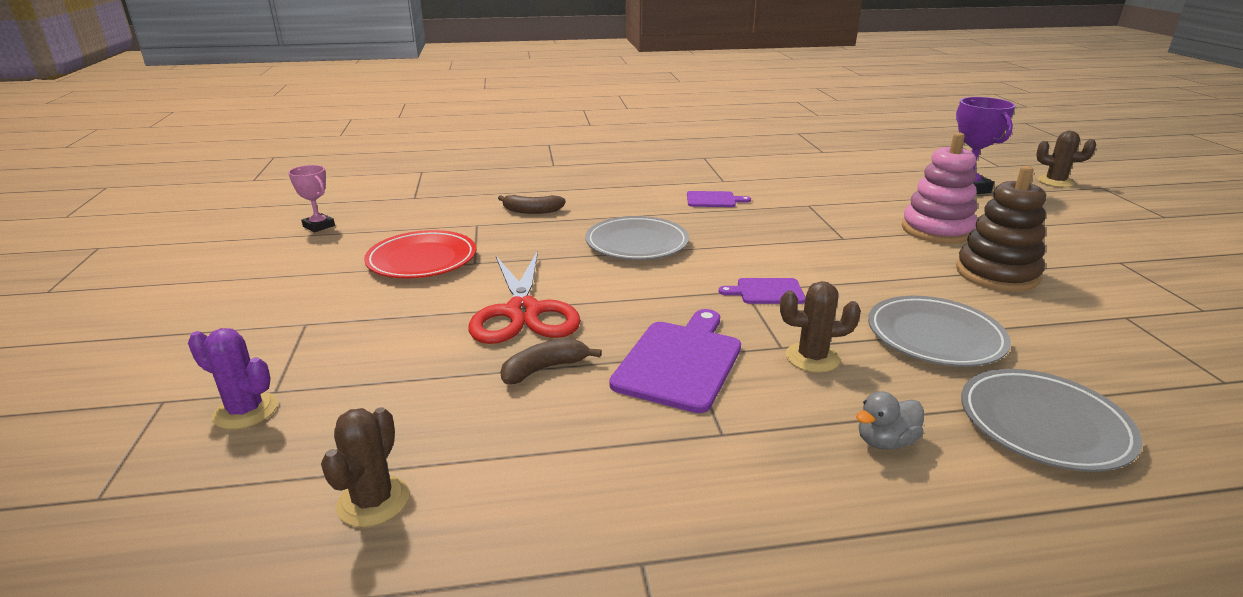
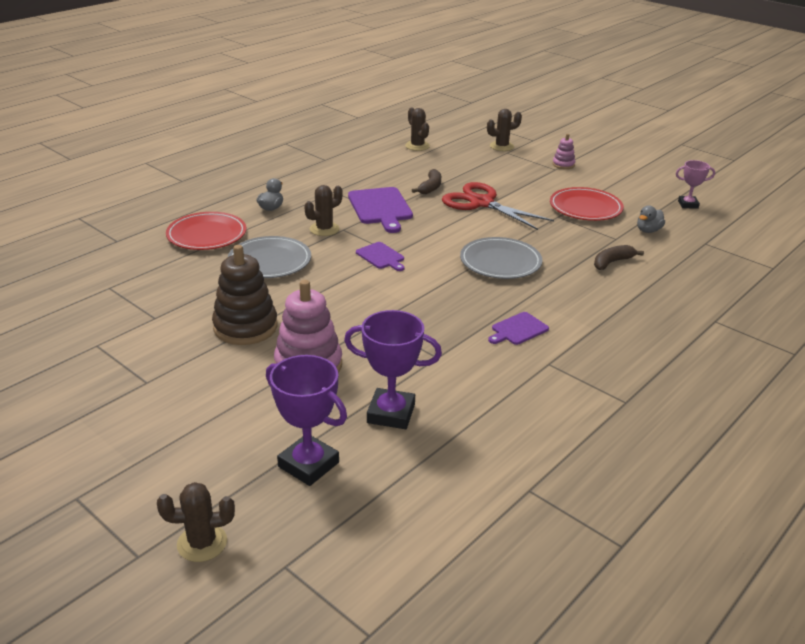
camera: 140 degrees right, 5 degrees up
(245, 411) = (501, 146): purple cactus -> brown cactus
(274, 326) = (563, 164): none -> pink stacking toy
(428, 220) = (648, 230): none -> grey duck
(767, 292) = (381, 256): purple cutting board -> purple cutting board turned 90 degrees clockwise
(882, 191) = (391, 413): none -> purple trophy
(1043, 424) = (207, 235): grey plate -> red plate

